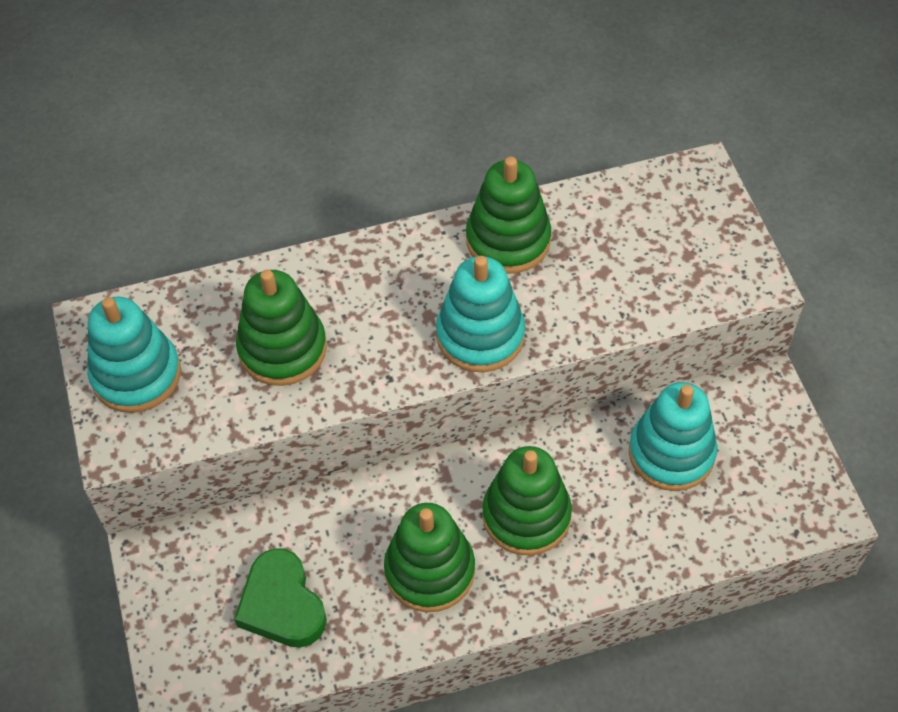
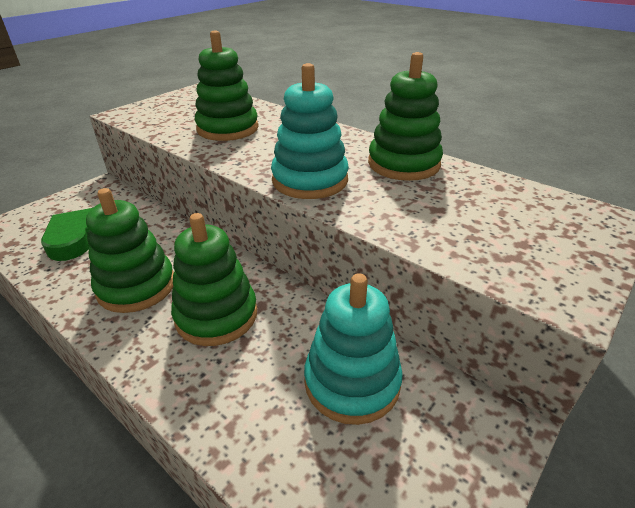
camera: 55 degrees right, 20 degrees down
(136, 375) = (174, 104): turquoise stacking toy -> none

